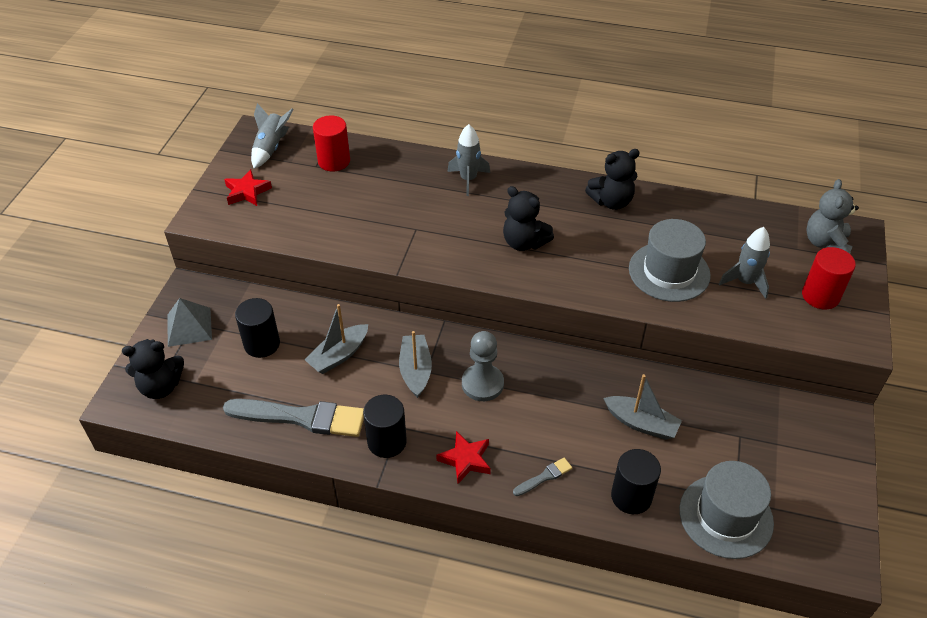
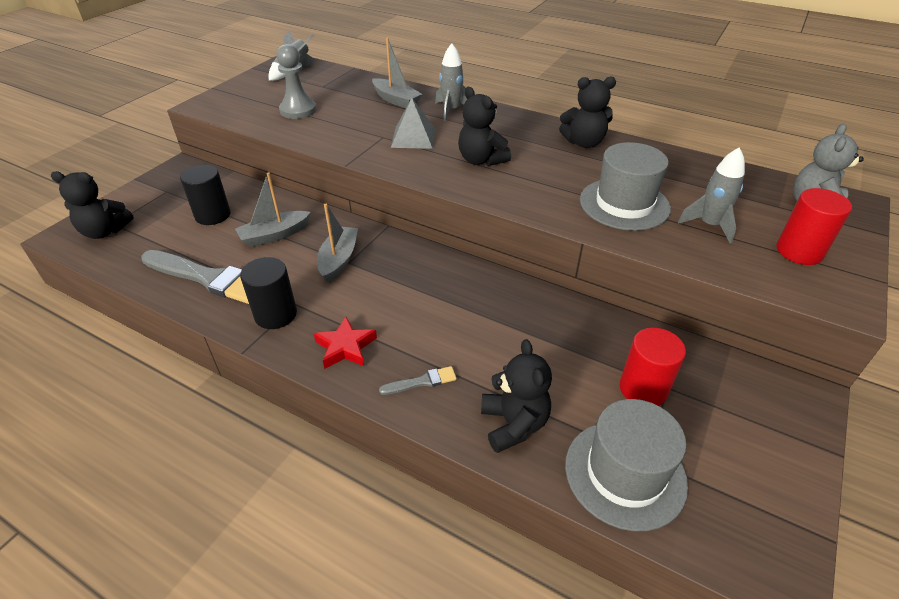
camera: 15 degrees right, 5 degrees down
(189, 327) = (161, 193): grey pyramid -> grey pyramid (413, 137)
(247, 192) = (253, 94): red star -> none
(334, 161) = (339, 85): red cylinder -> red cylinder (643, 389)
(482, 384) = (398, 283): grey pawn -> grey pawn (298, 110)
(631, 496) = (513, 424): black cylinder -> black teddy bear
(641, 423) = (553, 351): grey boat -> grey boat (396, 100)

